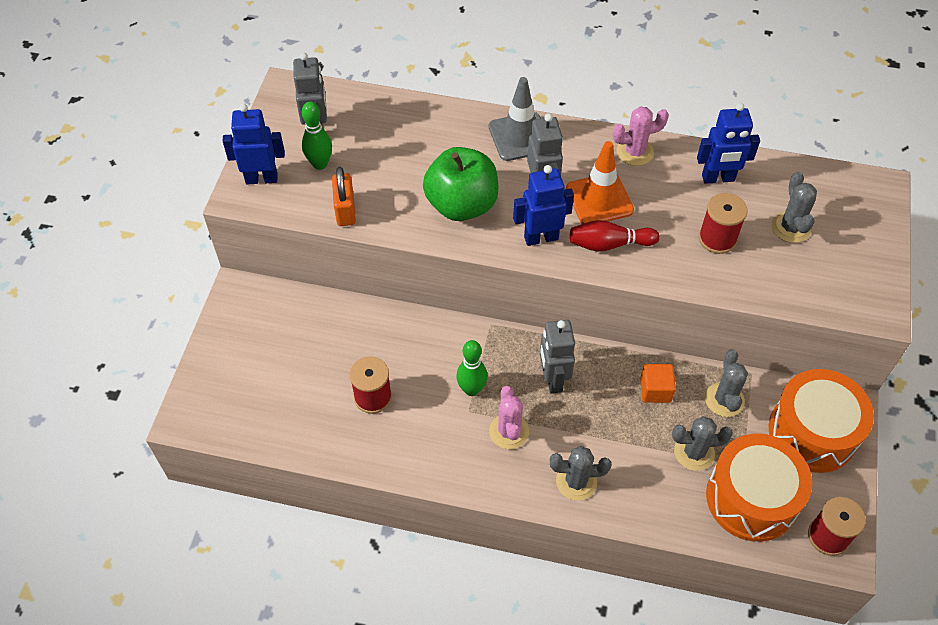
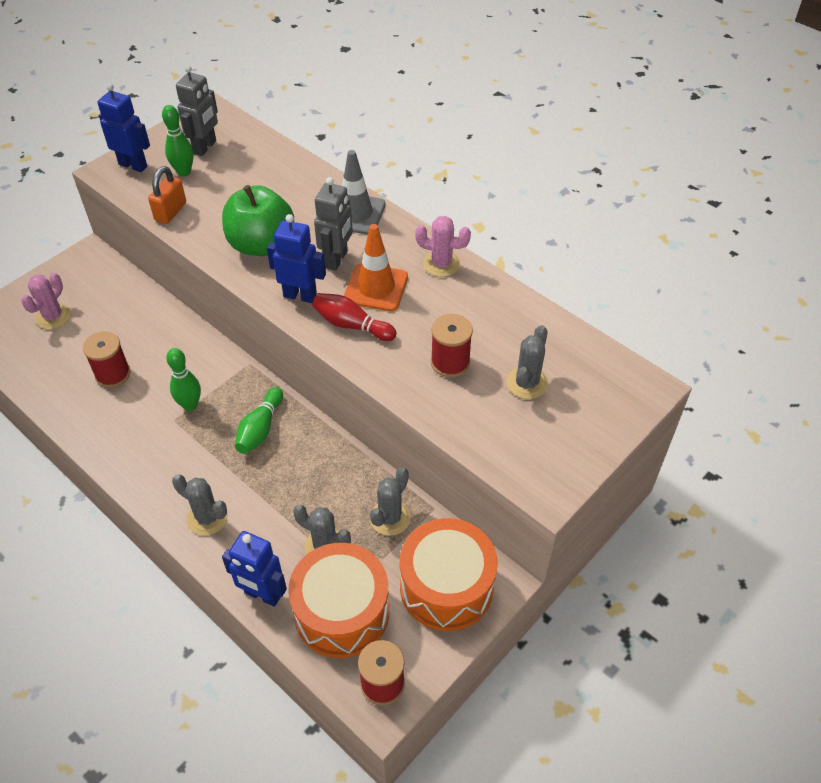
camera: 30 degrees right, 5 degrees down
(509, 431) = (190, 451): pink cactus -> pink cactus (53, 317)
(553, 379) = (260, 429): grey robot -> green bowling pin
(655, 390) = (337, 480): orange cube -> none
(718, 178) = (496, 315): blue robot -> blue robot (262, 595)

